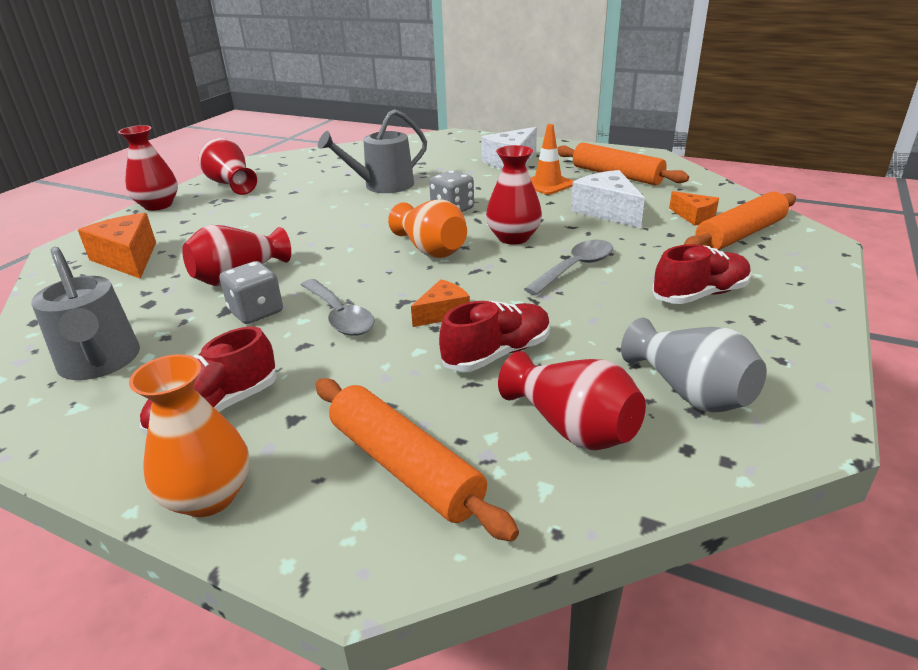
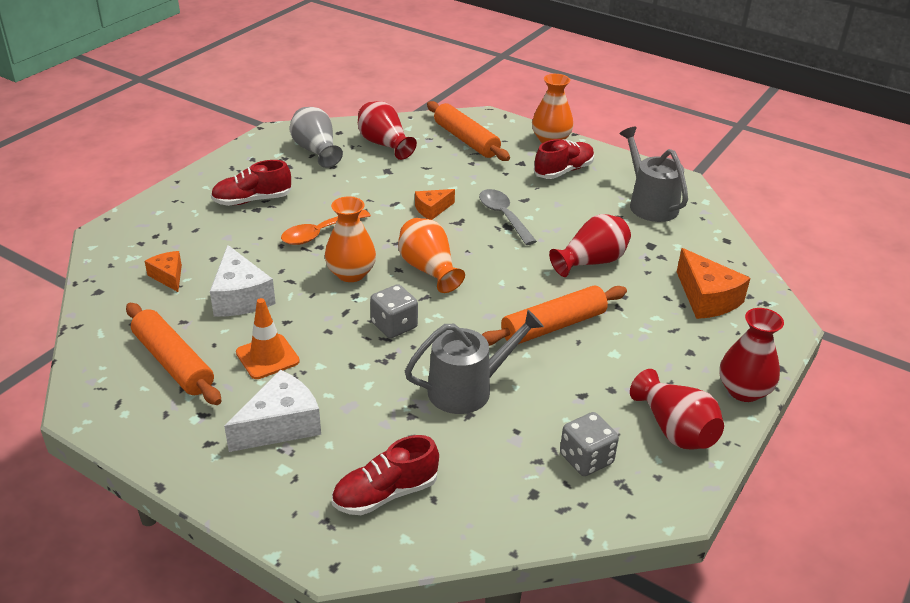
camera: 175 degrees left, 5 degrees up
(256, 312) = (564, 227): grey dice -> grey dice (586, 459)
(497, 353) = (406, 180): red shoe -> red shoe (385, 494)
(513, 237) = (351, 273): red vase -> orange vase
(575, 268) = (319, 233): grey spoon -> orange spoon
(740, 235) = (157, 248): orange rolling pin -> orange rolling pin (553, 326)

